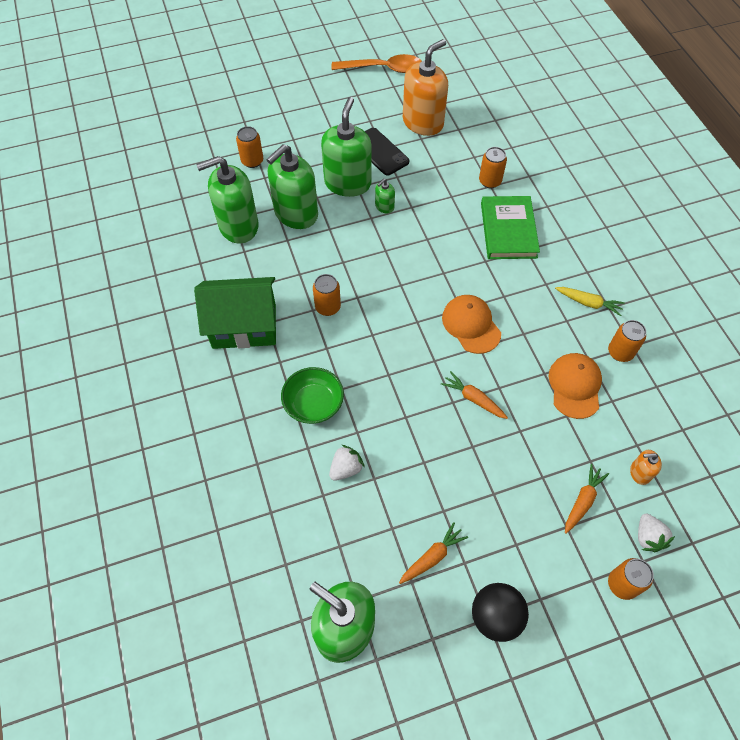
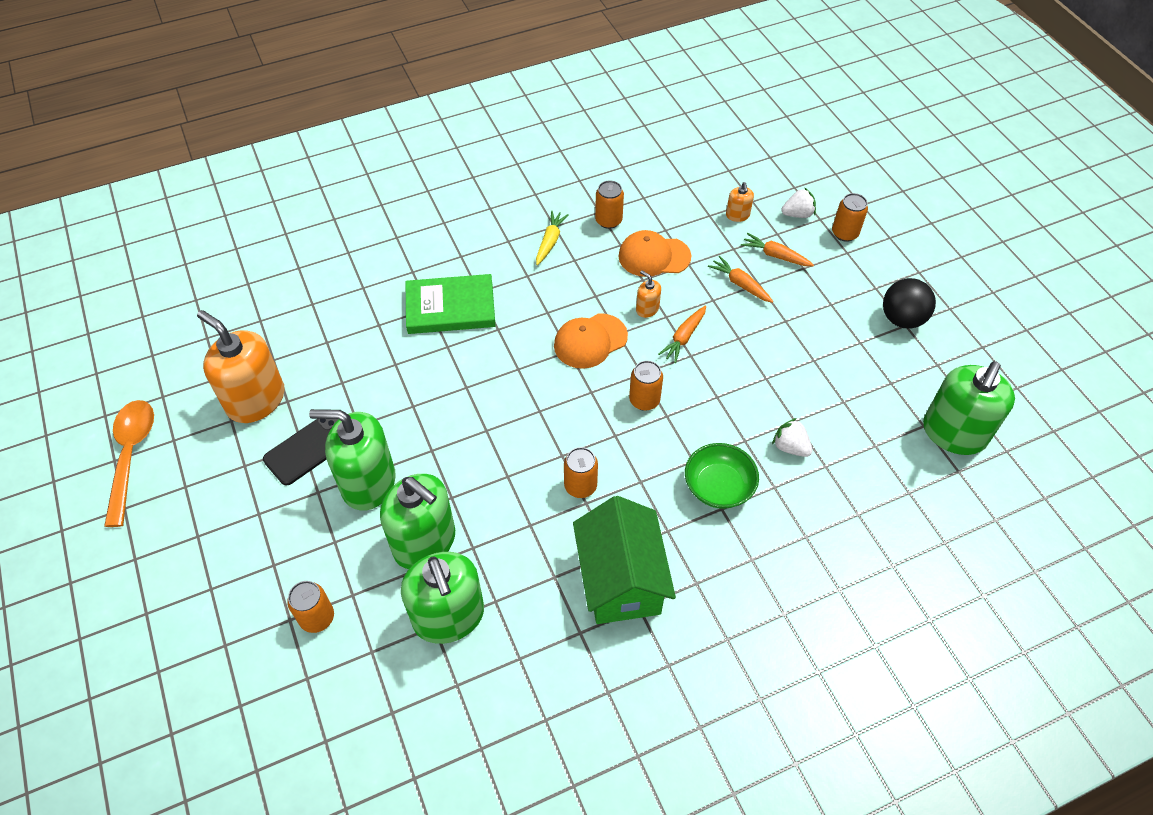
camera: 95 degrees left, 5 degrees down
(384, 207) = (412, 436): green soap dispenser -> none
(432, 557) = (862, 367): orange carrot -> orange carrot (740, 284)
(490, 181) = (371, 325): orange can -> orange can (644, 400)
(508, 373) = (647, 309): none -> orange soap dispenser

